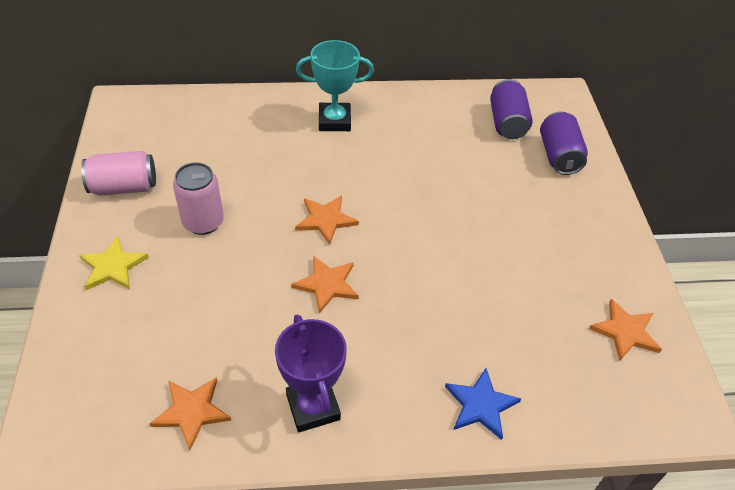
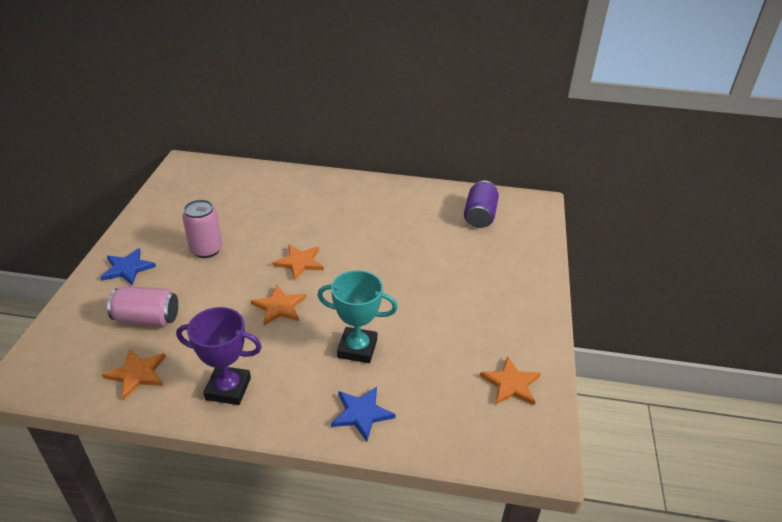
camera: 15 degrees right, 10 degrees down
(113, 266) = (127, 268): yellow star -> blue star
(124, 187) = (160, 218): pink can -> pink can (147, 319)
(313, 407) = (228, 389): purple trophy -> purple trophy turned 75 degrees counterclockwise
(334, 121) = (339, 196): turquoise trophy -> turquoise trophy (357, 348)
(558, 156) = (513, 246): purple can -> none

